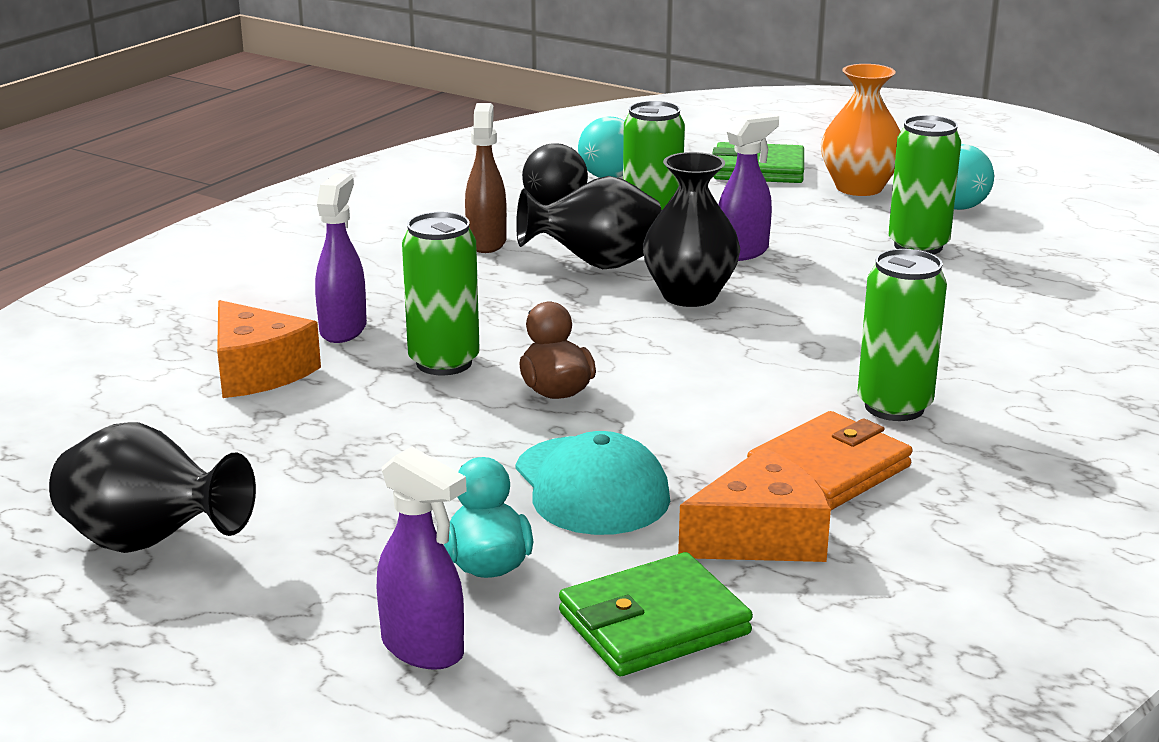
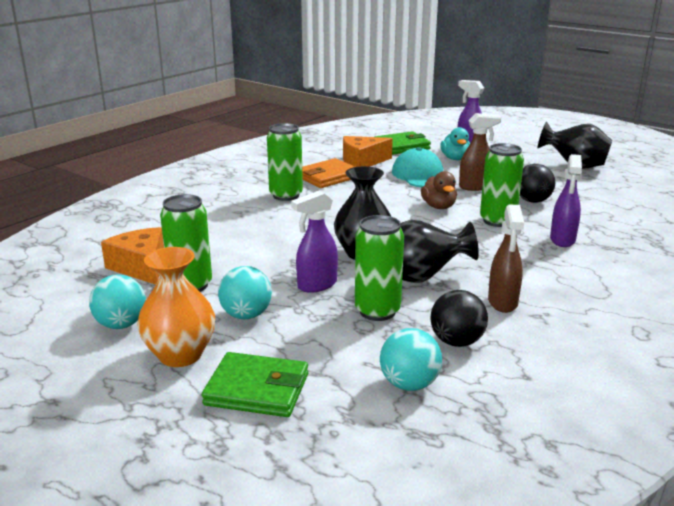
camera: 175 degrees left, 0 degrees up
(258, 371) = (590, 220): orange cheese -> orange cheese (141, 267)
(345, 414) = (532, 201): none -> black ball
(461, 451) = (475, 187): none -> brown spray bottle
(815, 220) = (246, 315): none -> turquoise ball

